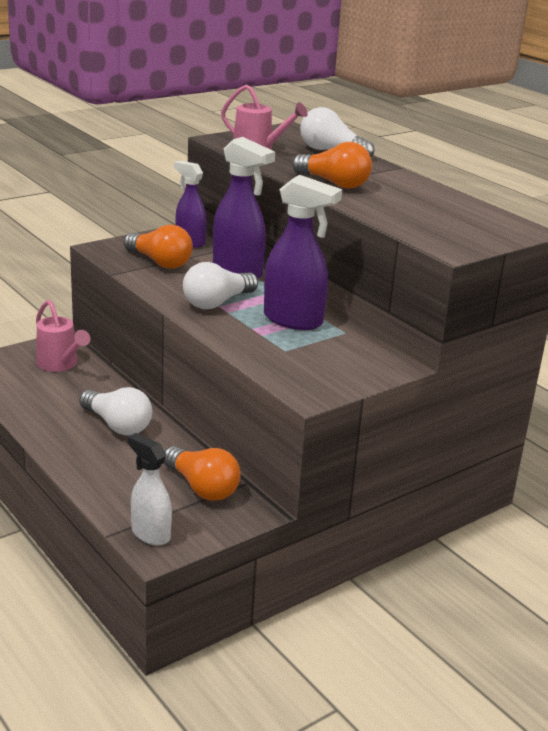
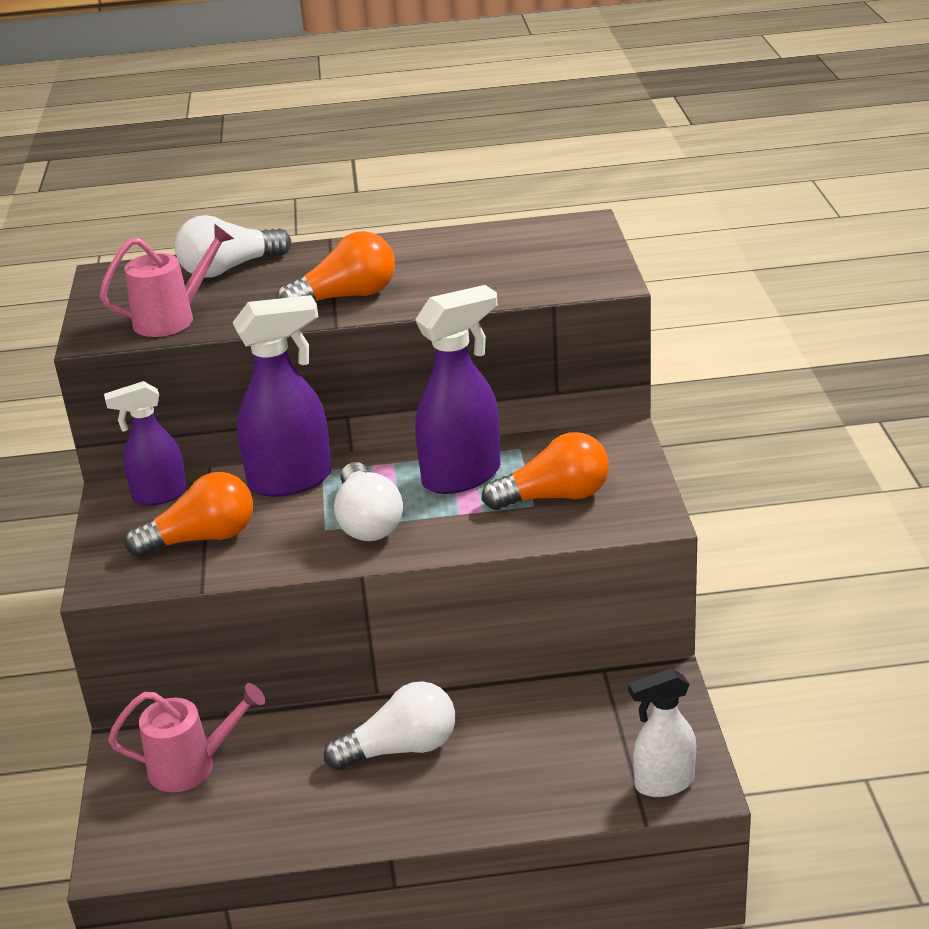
camera: 55 degrees left, 5 degrees up
(202, 487) = (592, 711): orange light bulb -> orange light bulb (554, 497)

